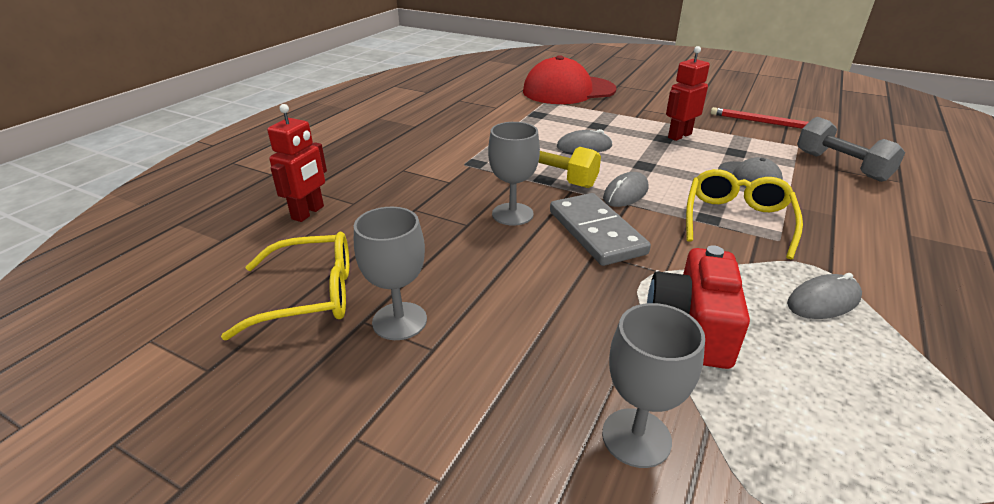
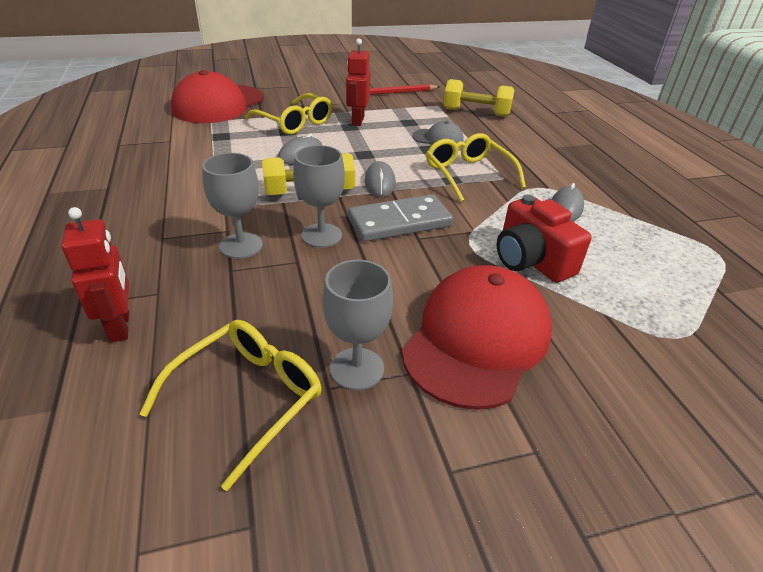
camera: 45 degrees left, 5 degrees up
(526, 361) = (477, 339): none -> red cap
(596, 232) = (399, 222): grey domino -> grey domino turned 45 degrees counterclockwise
(614, 121) = (294, 122): none -> yellow glasses
(636, 437) = (587, 344): grey goblet -> grey goblet (241, 245)
(841, 166) = (476, 112): grey dumbbell -> yellow dumbbell

